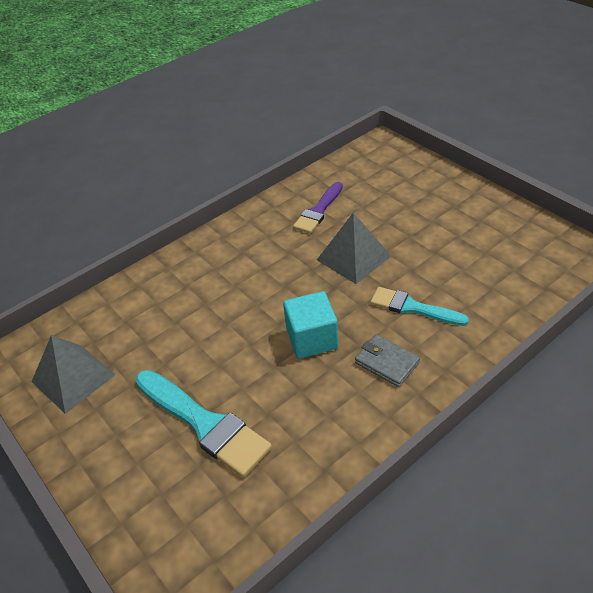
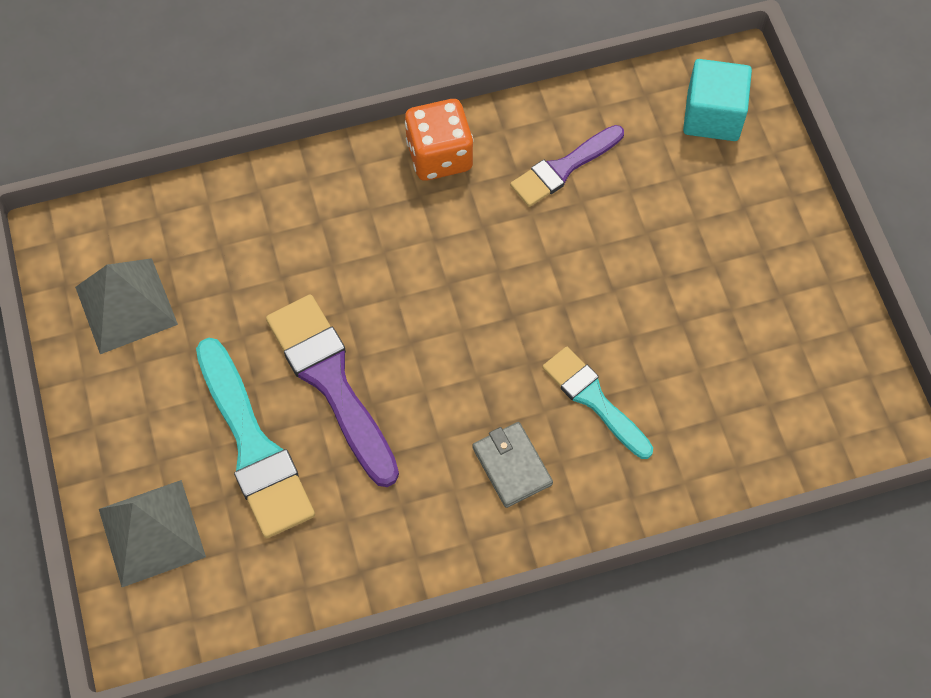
camera: 20 degrees right, 20 degrees up
(239, 364) = (331, 381): none -> purple brush
(243, 230) = (439, 156): none -> orange dice
(312, 339) = (439, 386): turquoise cube -> turquoise cube (712, 116)
(354, 257) = (565, 279): grey pyramid -> grey pyramid (152, 533)

